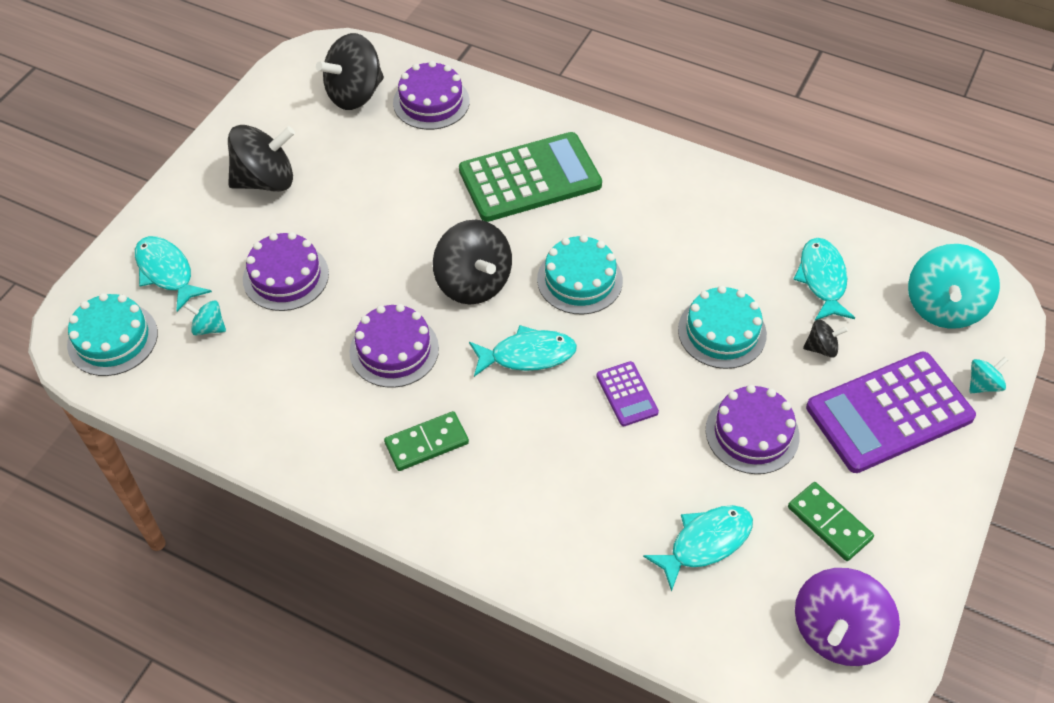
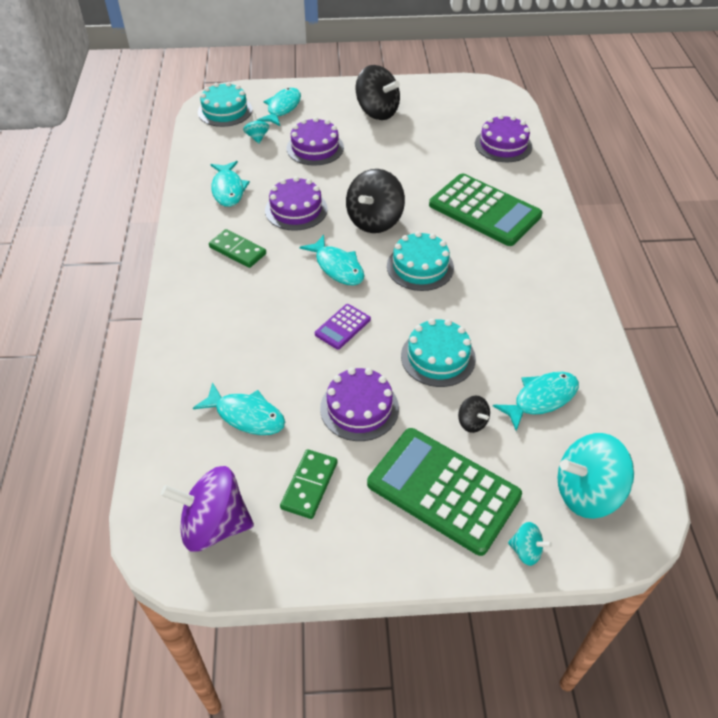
camera: 60 degrees right, 5 degrees down
(296, 405) = (228, 189): none -> turquoise fish
(355, 94) = (476, 115): black spinning top -> none
(889, 412) = (443, 490): purple calculator -> green calculator

